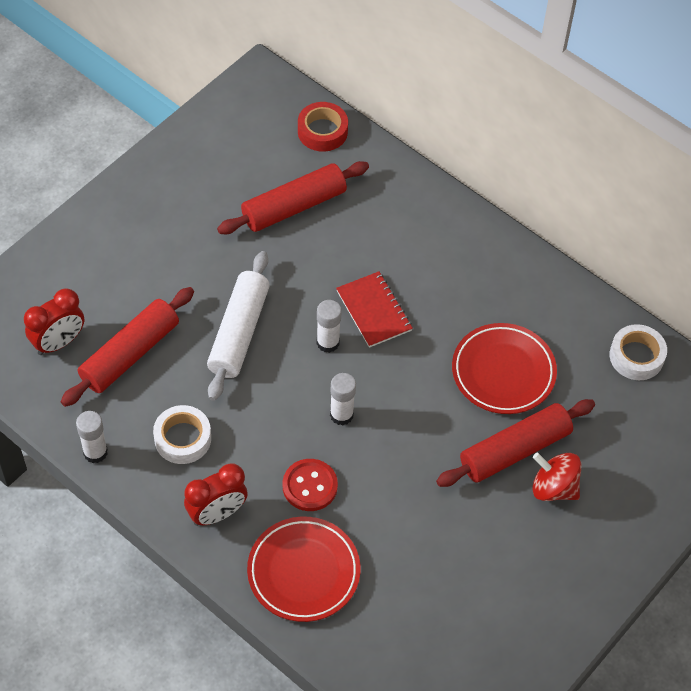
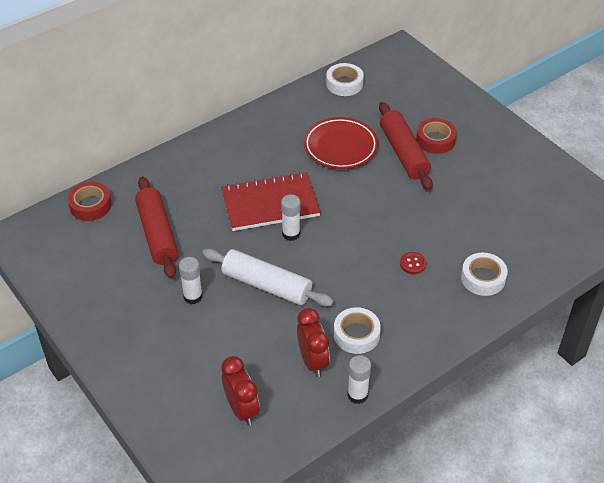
camera: 75 degrees left, 10 degrees down
(130, 354) = (267, 359): red rolling pin -> none
(217, 513) = (427, 322): red clock -> red clock (312, 361)
(303, 572) = (483, 278): red plate -> white tape
(310, 486) = (413, 264): red button -> red button, size x0.63
(341, 415) = (356, 236): white glue stick -> white glue stick (193, 296)
(374, 311) = (270, 204): red notebook -> red notebook, size x1.55
(554, 488) = (435, 140): red spinning top -> red tape

